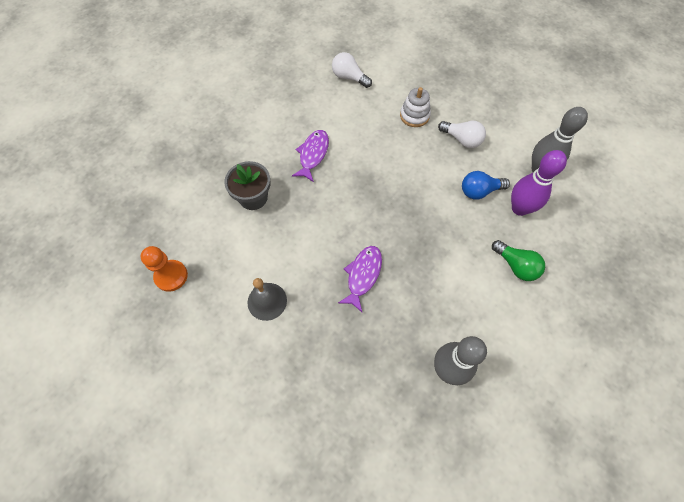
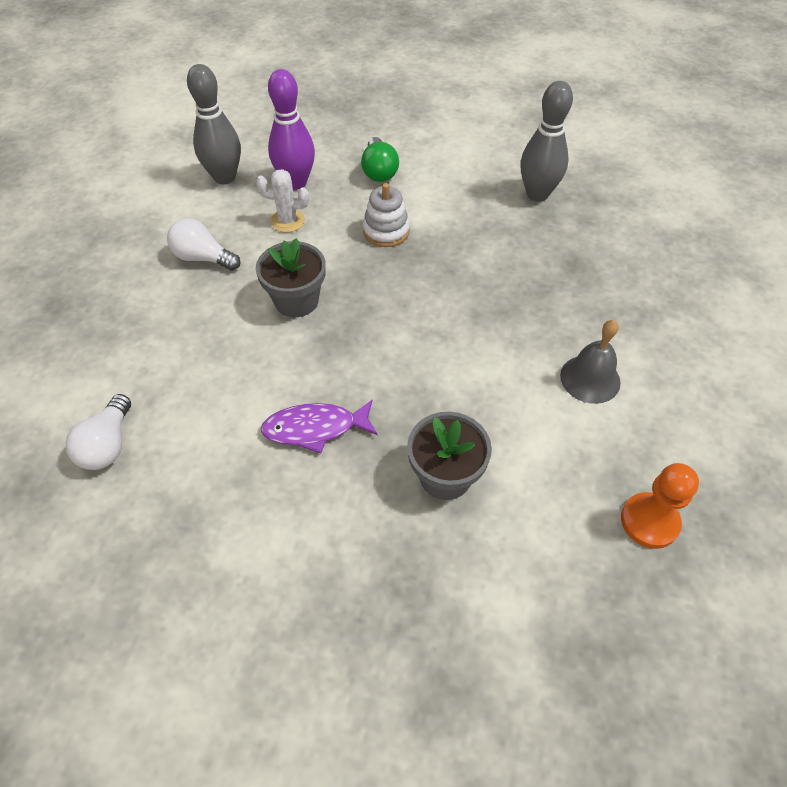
camera: 115 degrees left, 10 degrees down
(363, 275) = (483, 294): purple fish -> none
(405, 174) = (296, 300): none -> grey flower pot
(414, 116) = (173, 323): white stacking toy -> white stacking toy (386, 231)
(462, 140) = (203, 258): white light bulb -> white light bulb turned 75 degrees counterclockwise
(479, 191) = (287, 221): blue light bulb -> white cactus
(515, 266) = (379, 171): green light bulb -> green light bulb turned 150 degrees clockwise

